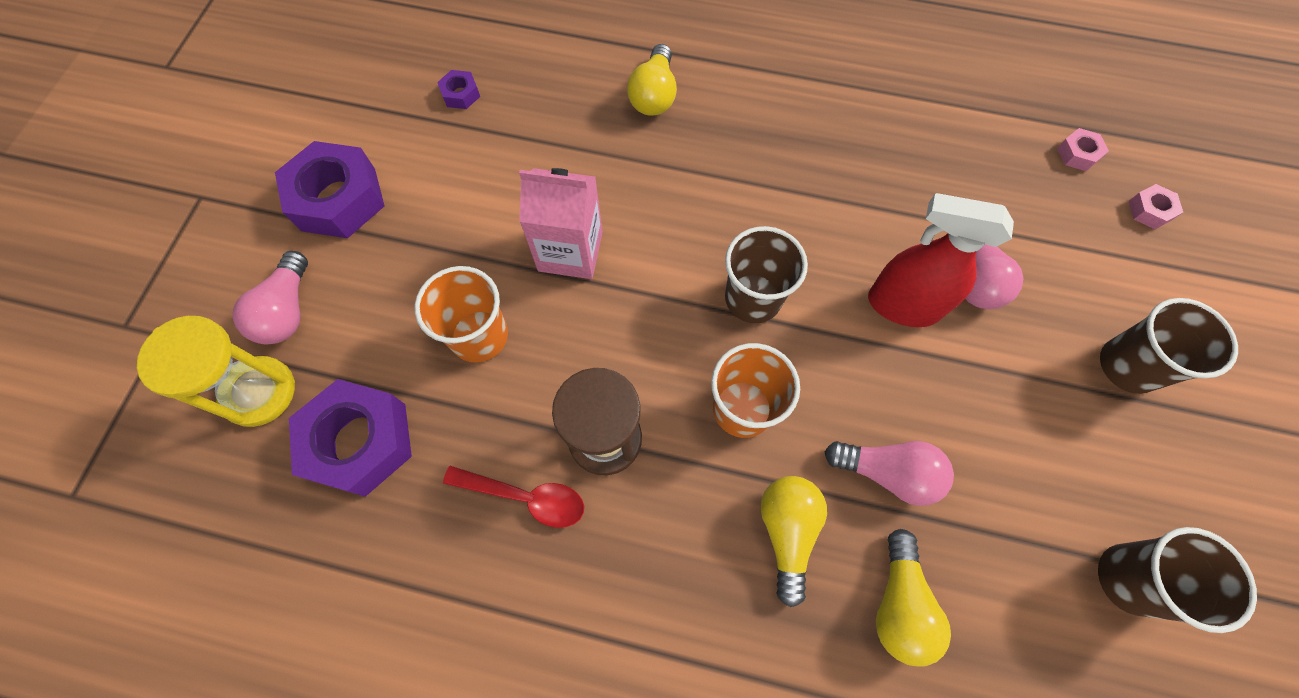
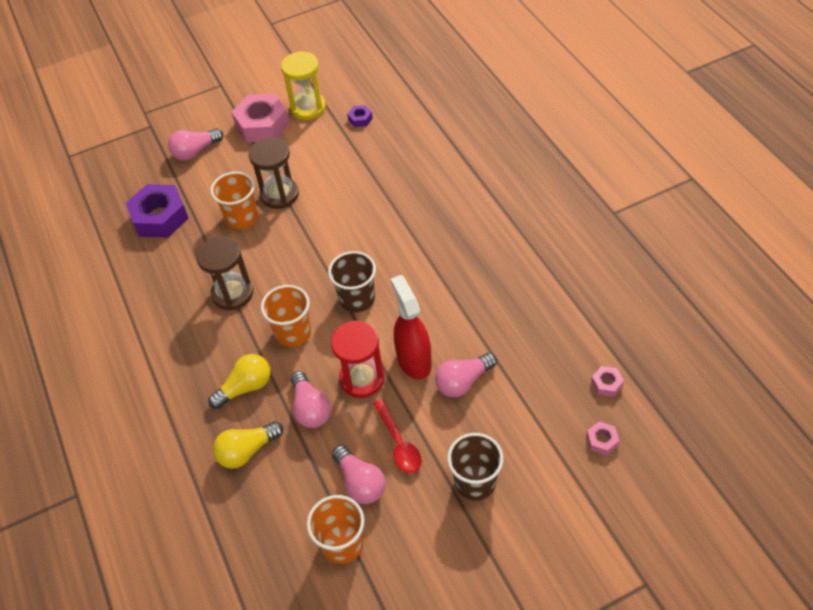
camera: 55 degrees right, 15 degrees down
(259, 392) = (153, 172): yellow hourglass -> yellow hourglass (308, 108)
(338, 199) = (262, 124): purple nut -> pink nut
(488, 264) = (279, 194): none -> brown hourglass
(525, 497) = (182, 285): red spoon -> red spoon (399, 443)
(570, 251) = (315, 217): pink carton -> none
(654, 95) = (438, 184): yellow light bulb -> none
(885, 380) = (362, 378): none -> red hourglass
(1047, 492) = (360, 482): none -> pink light bulb
(1129, 579) = (342, 543): brown cup -> orange cup

